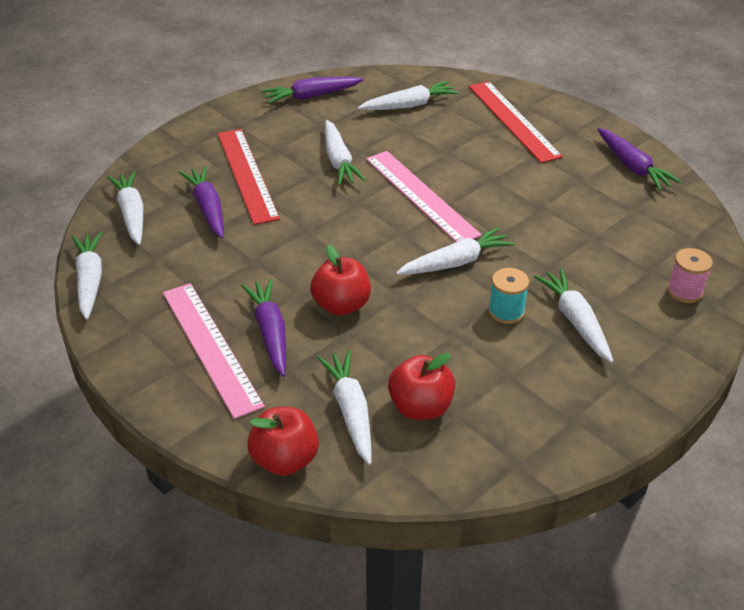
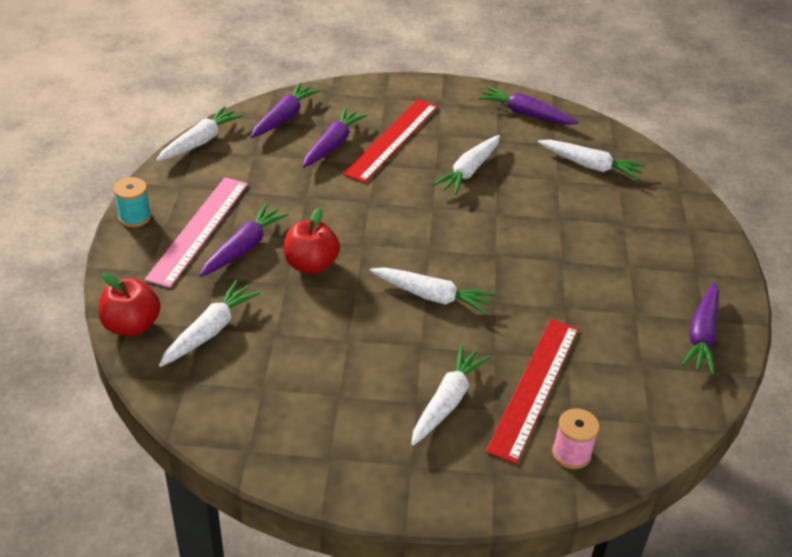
camera: 45 degrees right, 0 degrees up
(131, 214) = (284, 117): white carrot -> purple carrot
(420, 407) = (251, 364): red apple -> none
(421, 196) = (486, 234): pink ruler -> none
(506, 312) = (409, 355): turquoise spool -> turquoise spool (135, 217)
(513, 120) = (658, 231): red ruler -> red ruler (534, 387)

